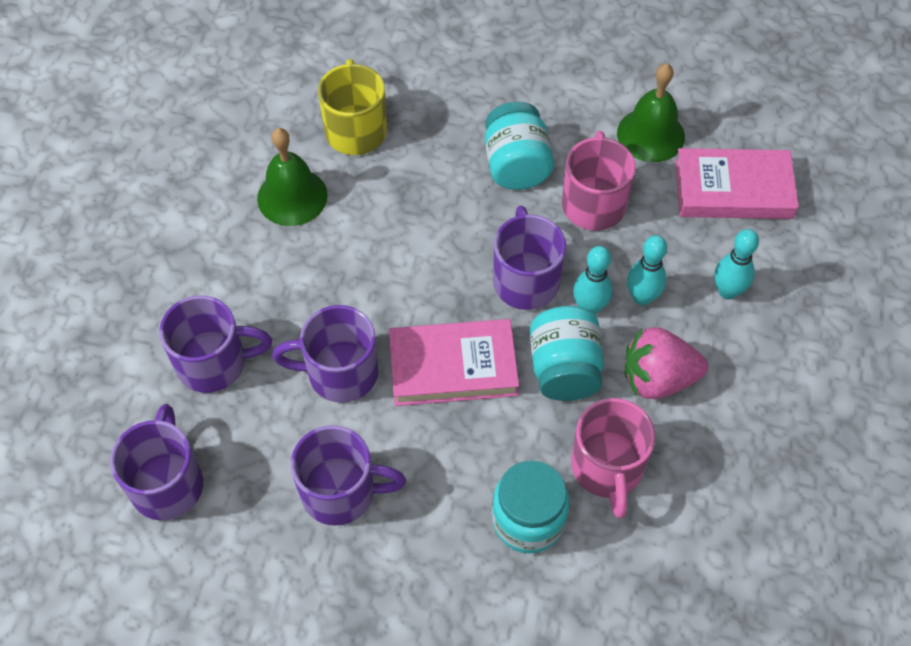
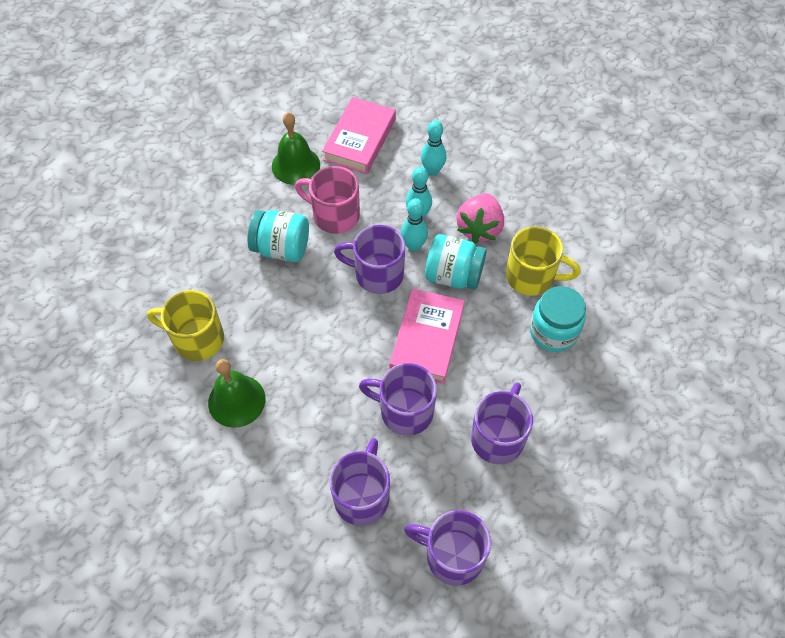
camera: 70 degrees left, 0 degrees up
(340, 373) = (404, 411): purple mug -> purple mug turned 90 degrees clockwise
(607, 468) = (532, 277): pink mug -> yellow mug

